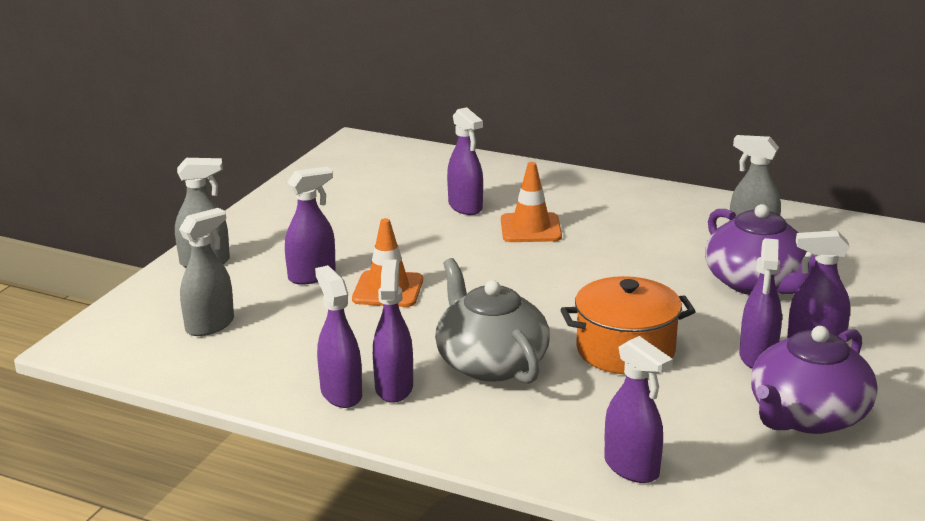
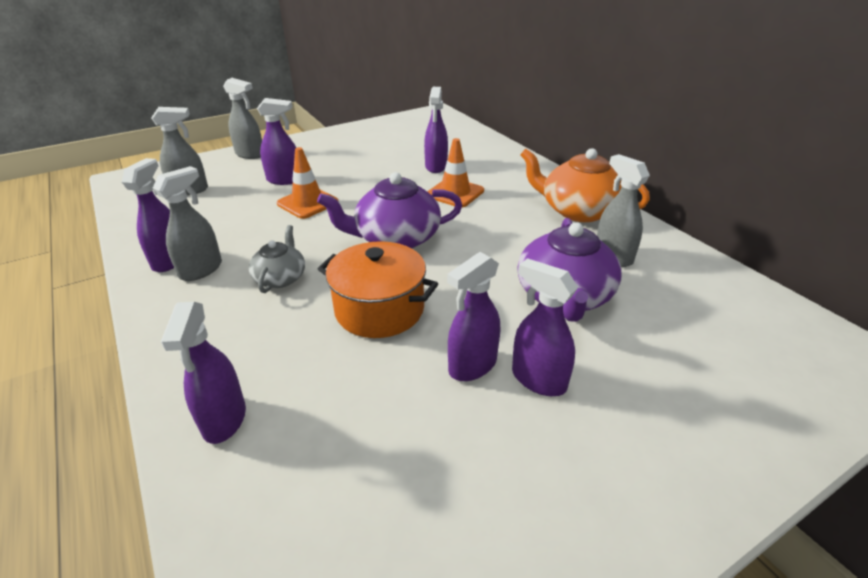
camera: 35 degrees right, 10 degrees up
(394, 387) = (201, 270): purple spray bottle -> grey spray bottle
(490, 362) = (280, 278): grey teapot -> grey teapot, size x0.57
(671, 208) = (578, 210): none -> orange teapot
(807, 416) = (432, 452): purple teapot -> purple teapot (396, 238)

